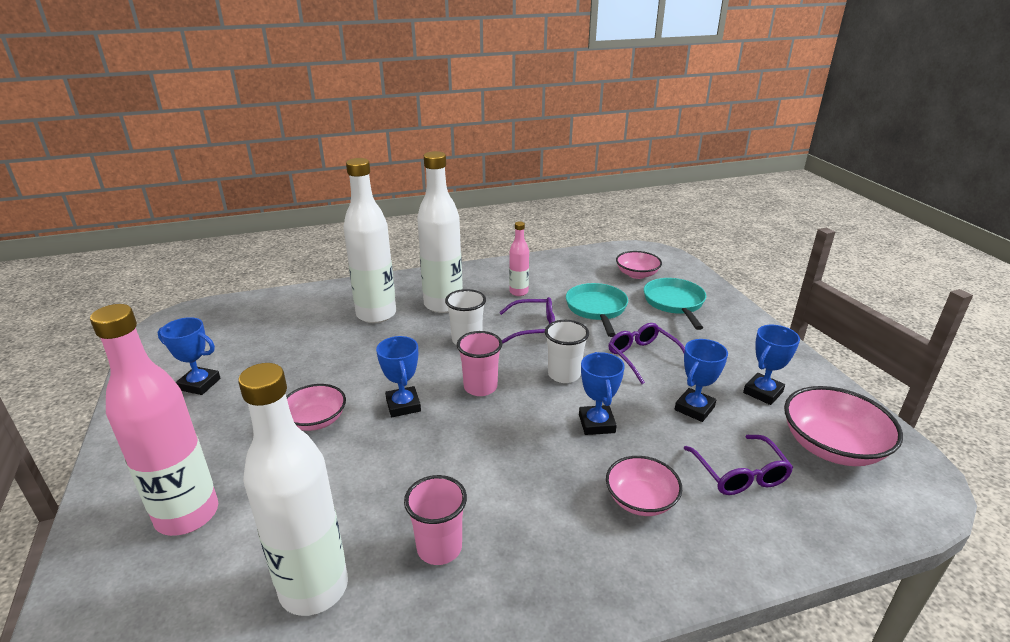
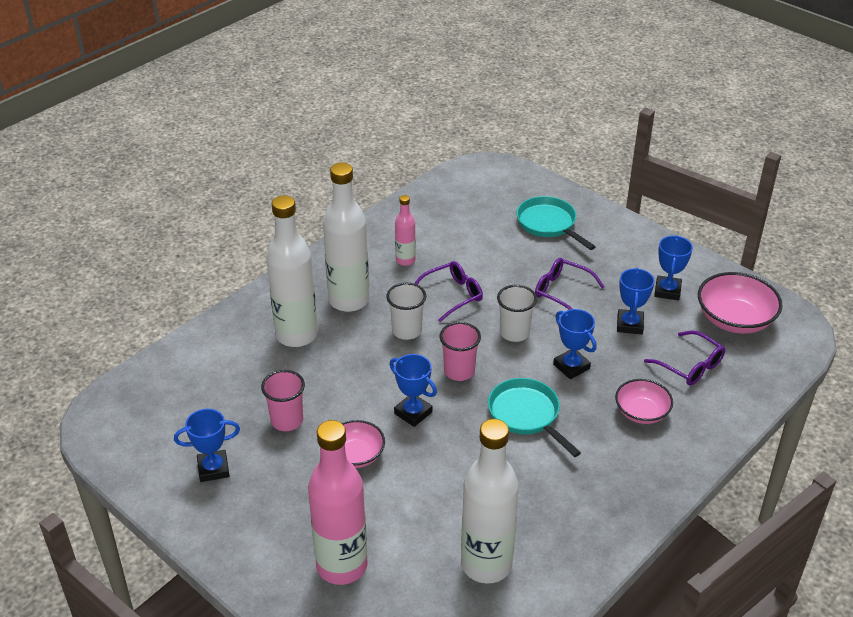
camera: 30 degrees left, 10 degrees up
(439, 548) = (541, 503): pink cup -> pink cup (287, 421)
(597, 309) = (489, 255): turquoise pan -> turquoise pan (526, 415)
(637, 274) = (494, 201): pink bowl -> none

